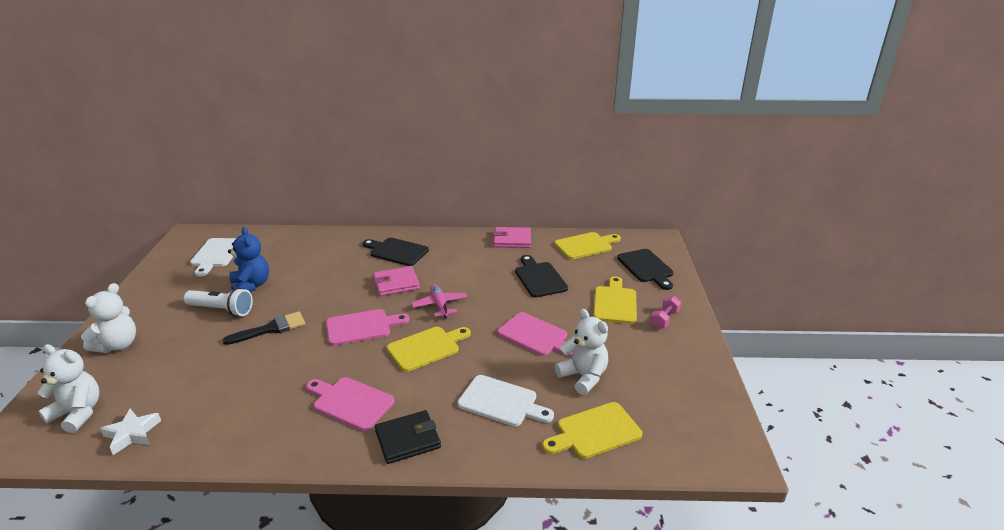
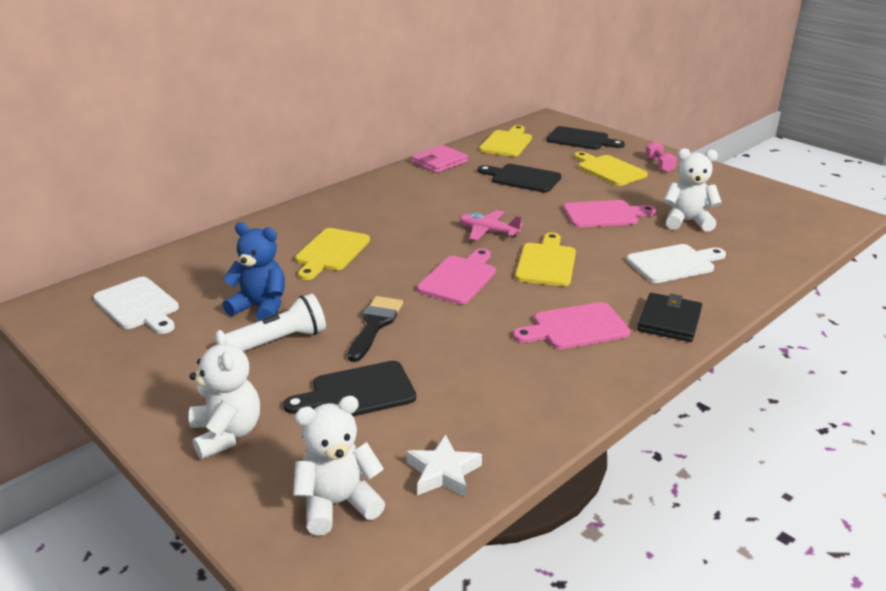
camera: 45 degrees left, 0 degrees up
(396, 251) = (352, 213): black cutting board -> black cutting board (357, 392)
(396, 283) = (412, 235): pink wallet -> none
(595, 432) = (759, 246): yellow cutting board -> yellow cutting board (331, 252)

